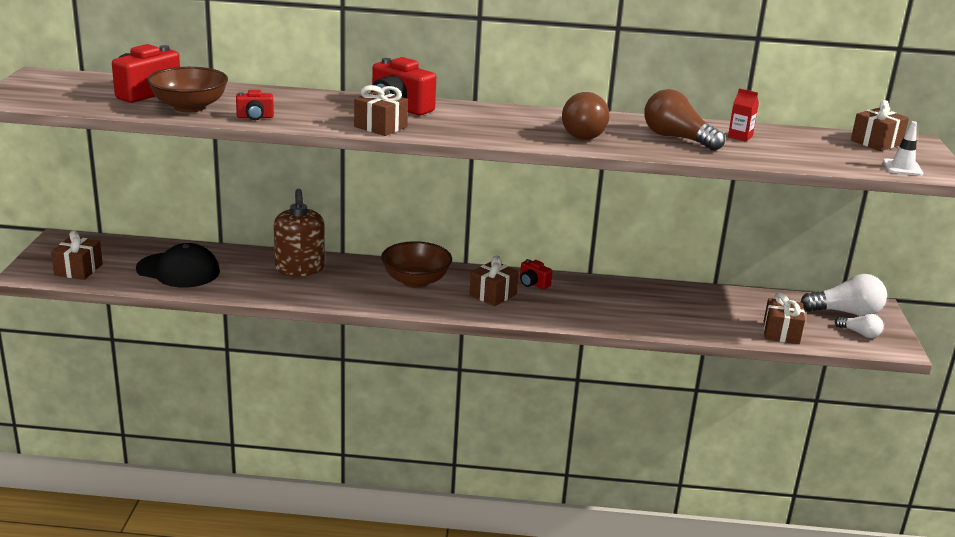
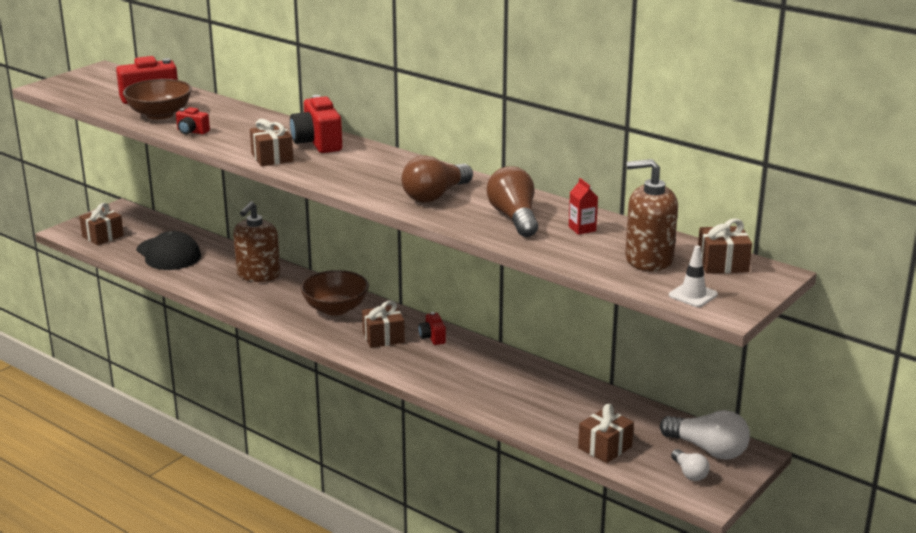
camera: 35 degrees right, 0 degrees up
(826, 149) = (648, 259): none -> brown soap dispenser

